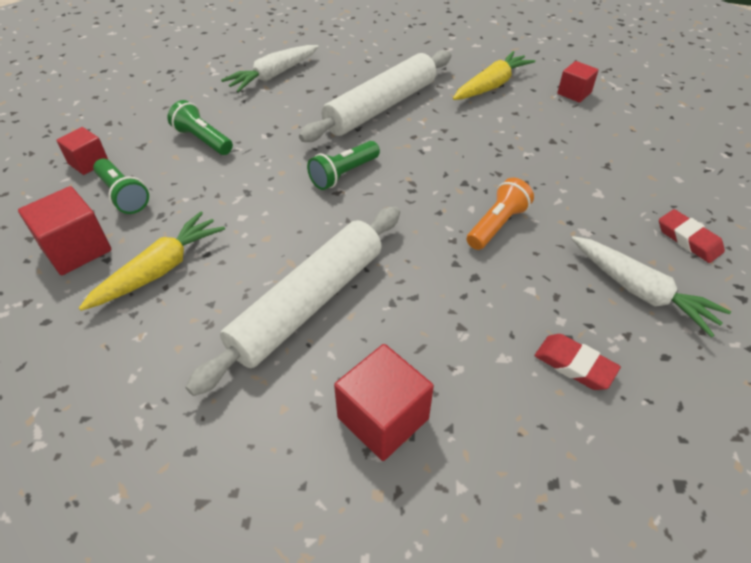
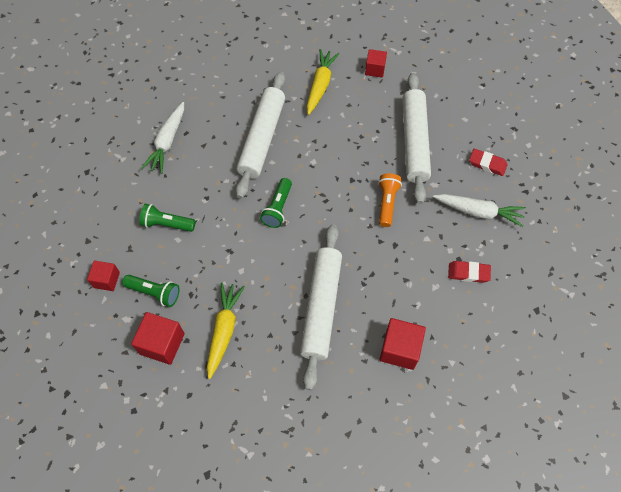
camera: 30 degrees left, 15 degrees up
(584, 176) = (414, 142): none -> white rolling pin

